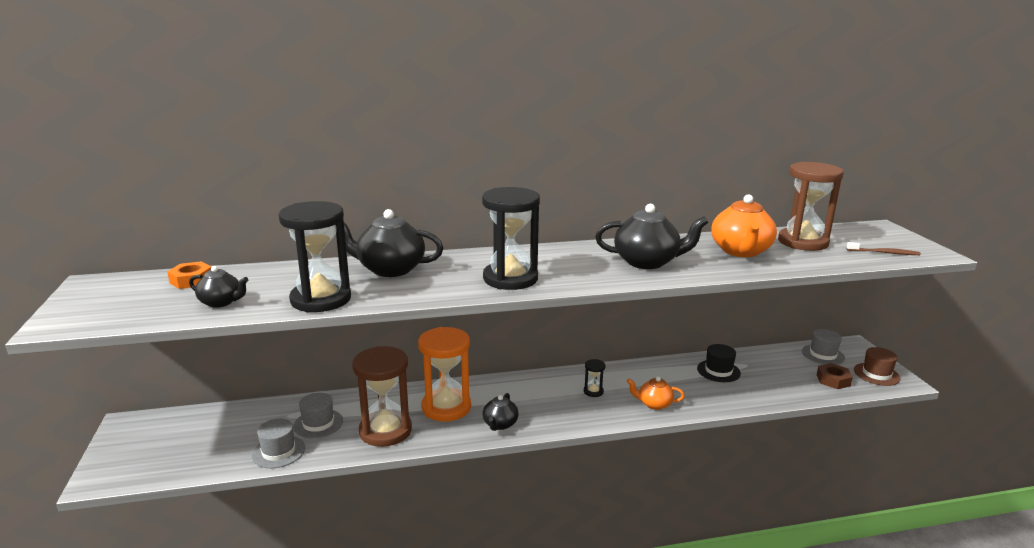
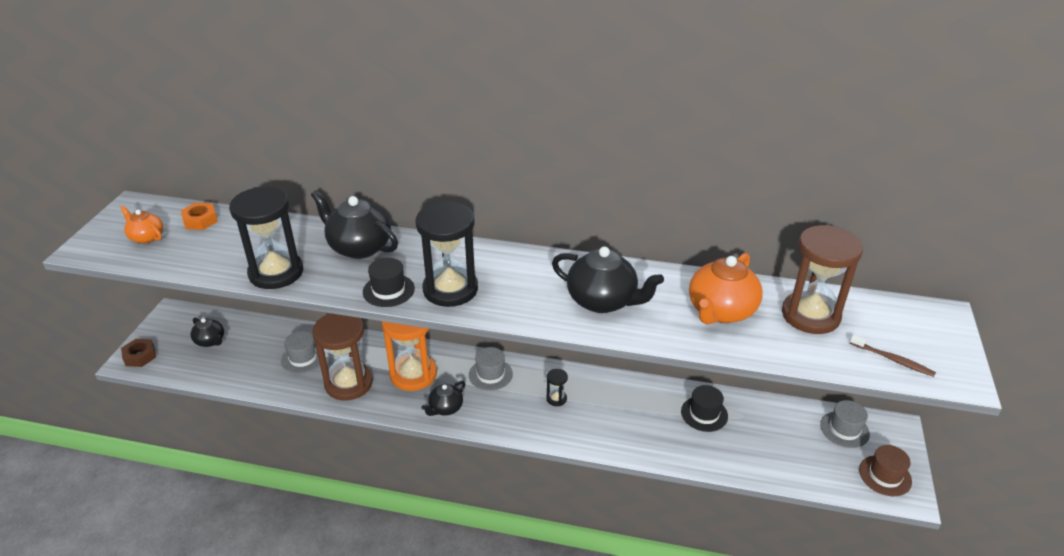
camera: 25 degrees right, 15 degrees up
(221, 302) = (203, 255): black teapot -> black teapot (210, 341)
(278, 451) = (258, 377): grey hat -> grey hat (490, 374)
(452, 290) = (388, 290): none -> black hat
(654, 404) = (603, 433): orange teapot -> orange teapot (146, 237)
(833, 380) = (824, 466): brown nut -> brown nut (140, 356)

